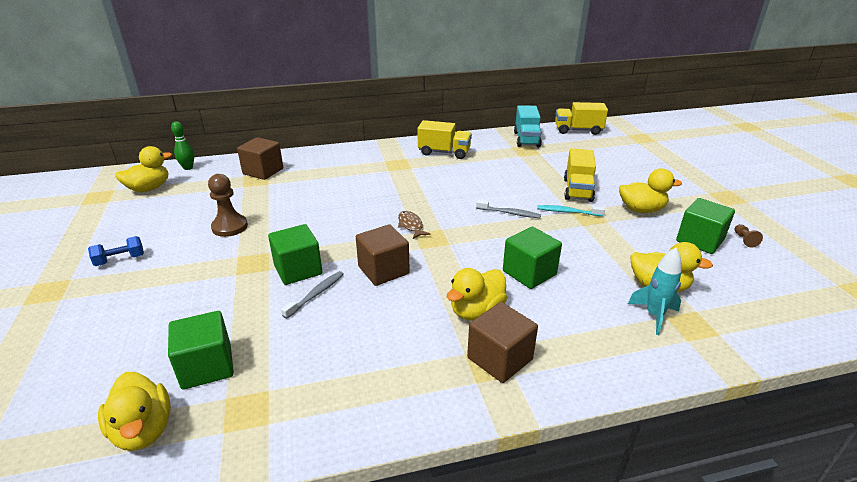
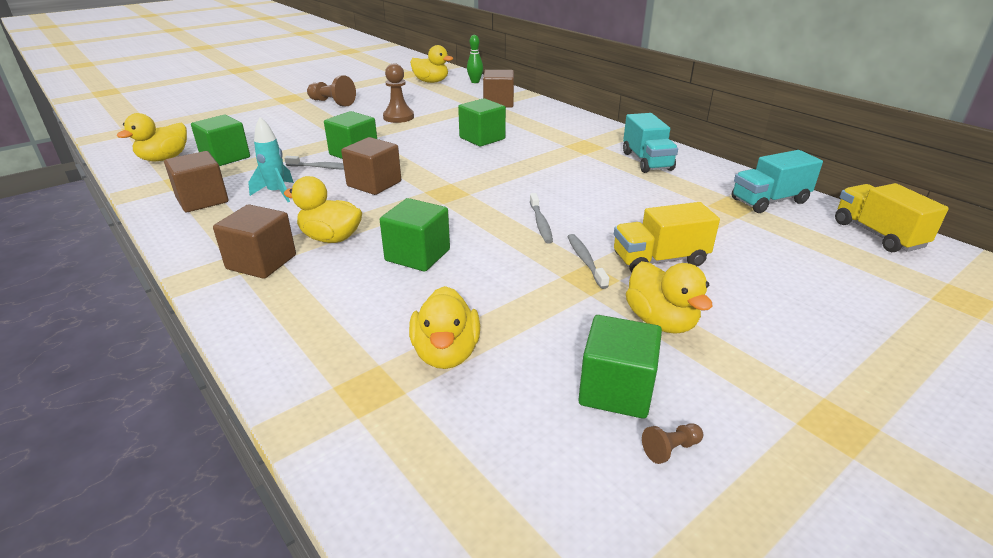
camera: 65 degrees right, 0 degrees up
(120, 260) = (332, 103): blue dumbbell -> brown pawn
(325, 394) = (202, 200): none -> brown cube
(337, 198) = (482, 138): none -> green cube
(411, 225) = (462, 178): brown fish -> none
(444, 152) = (646, 161): yellow truck -> turquoise truck
(568, 212) = (585, 261): turquoise toothbrush -> grey toothbrush
(654, 315) = (375, 354): turquoise rocket -> turquoise rocket (277, 193)

